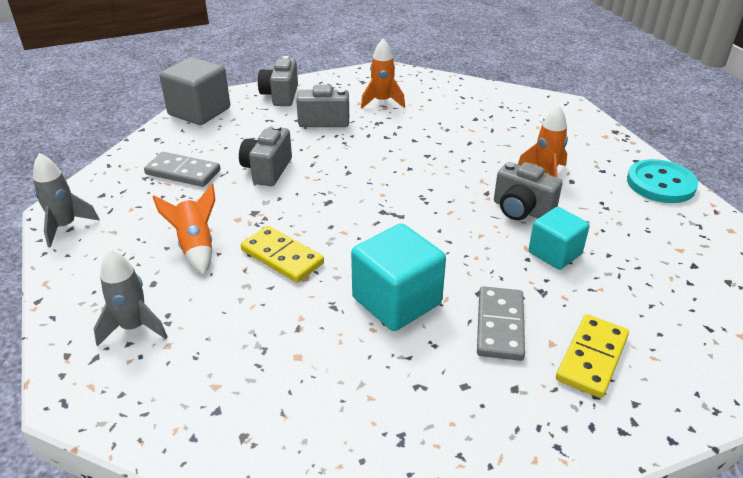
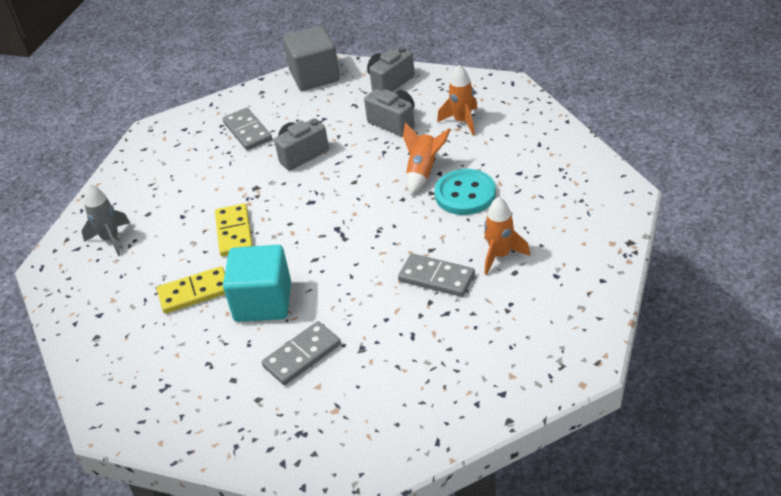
camera: 45 degrees right, 5 degrees up
(65, 226) = (142, 146): grey rocket -> none
(196, 247) = (195, 198): orange rocket -> orange rocket (423, 172)
(521, 210) = (436, 278): grey camera -> grey domino
(555, 253) = (410, 325): turquoise cube -> none
(592, 358) = (328, 411): yellow domino -> yellow domino (194, 292)
(660, 184) = (588, 313): turquoise button -> turquoise button (465, 194)

